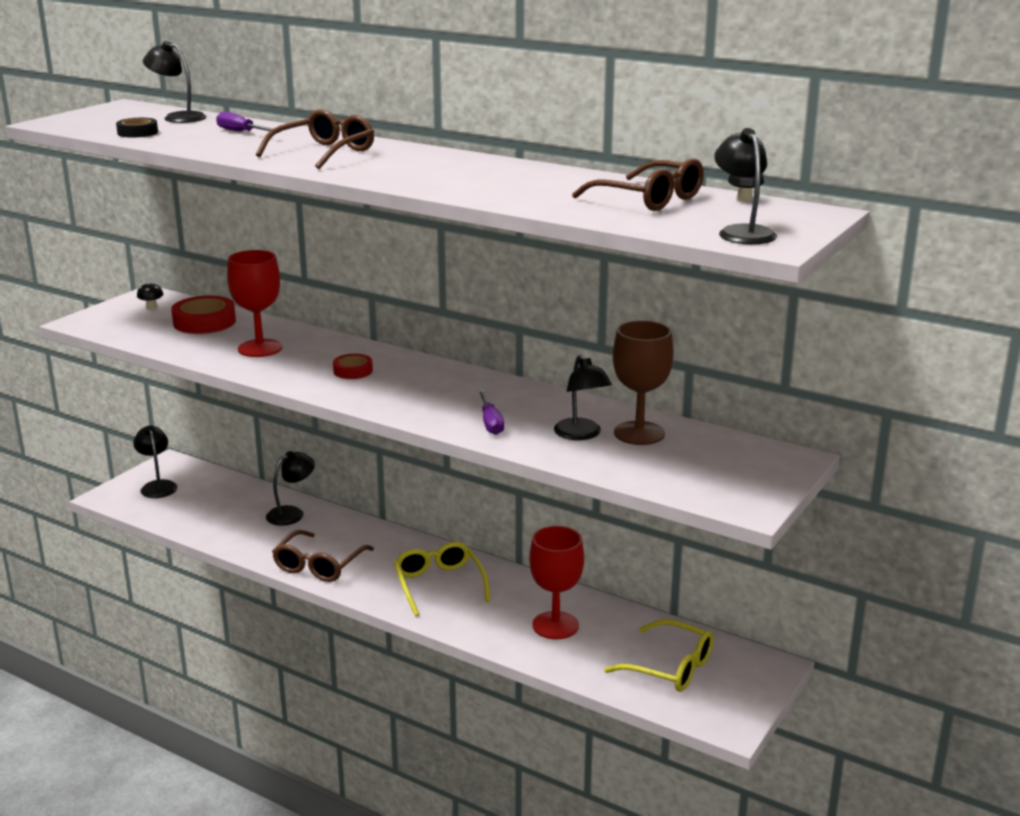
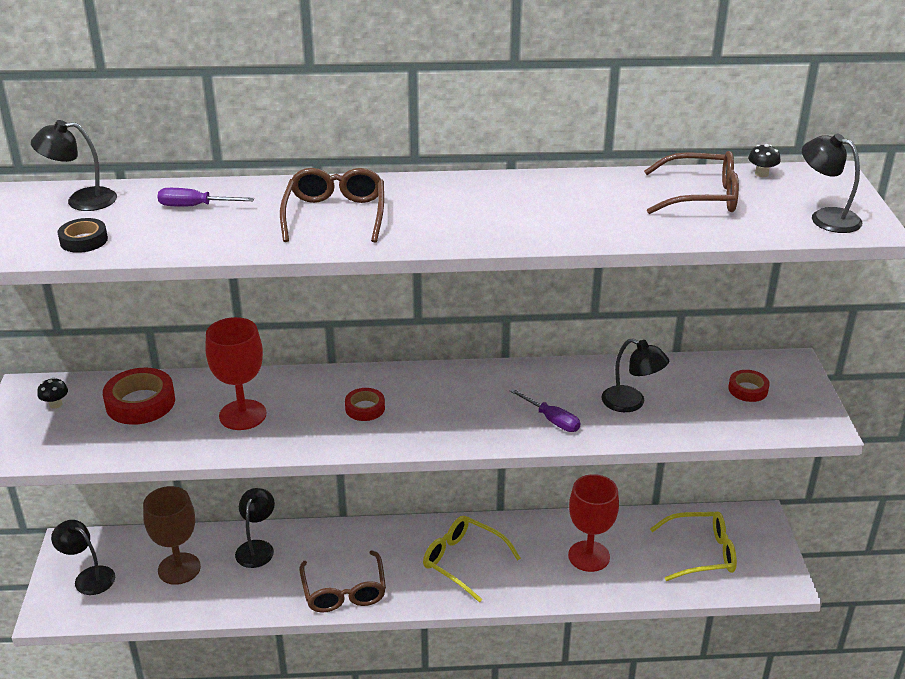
camera: 35 degrees left, 10 degrees up
(639, 433) = (668, 383): brown goblet -> brown goblet (179, 568)
(713, 461) = (748, 389): none -> red tape

